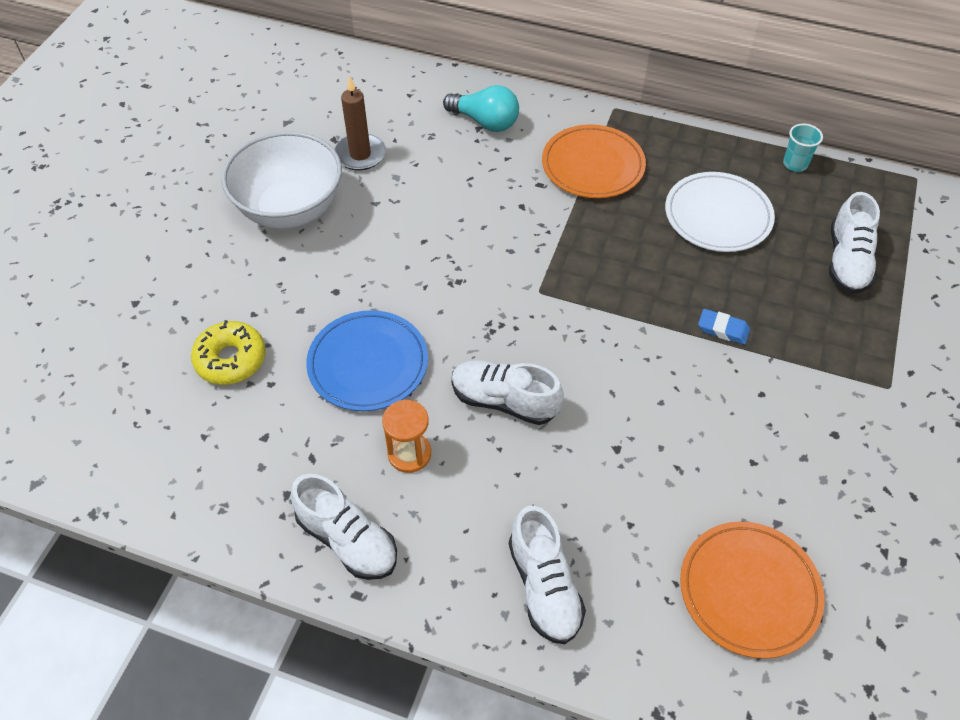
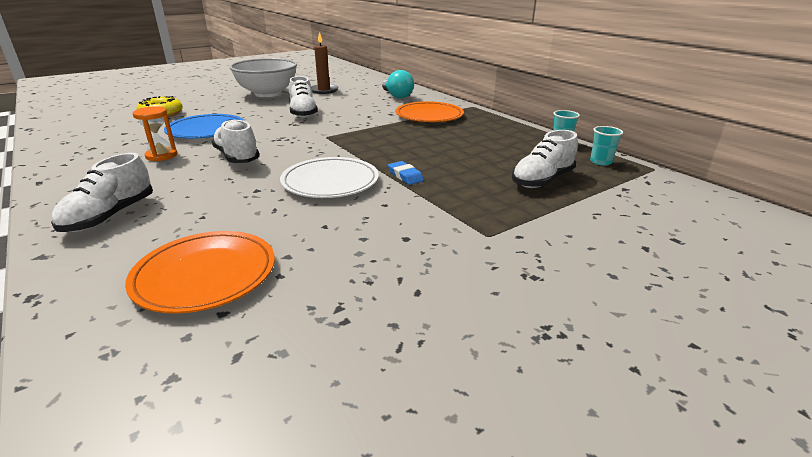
camera: 35 degrees right, 25 degrees down
(347, 540) = (78, 166): white shoe -> white shoe (303, 113)
(718, 216) = (475, 144): white plate -> white plate (330, 182)
(863, 189) = (600, 162): none -> turquoise cup

